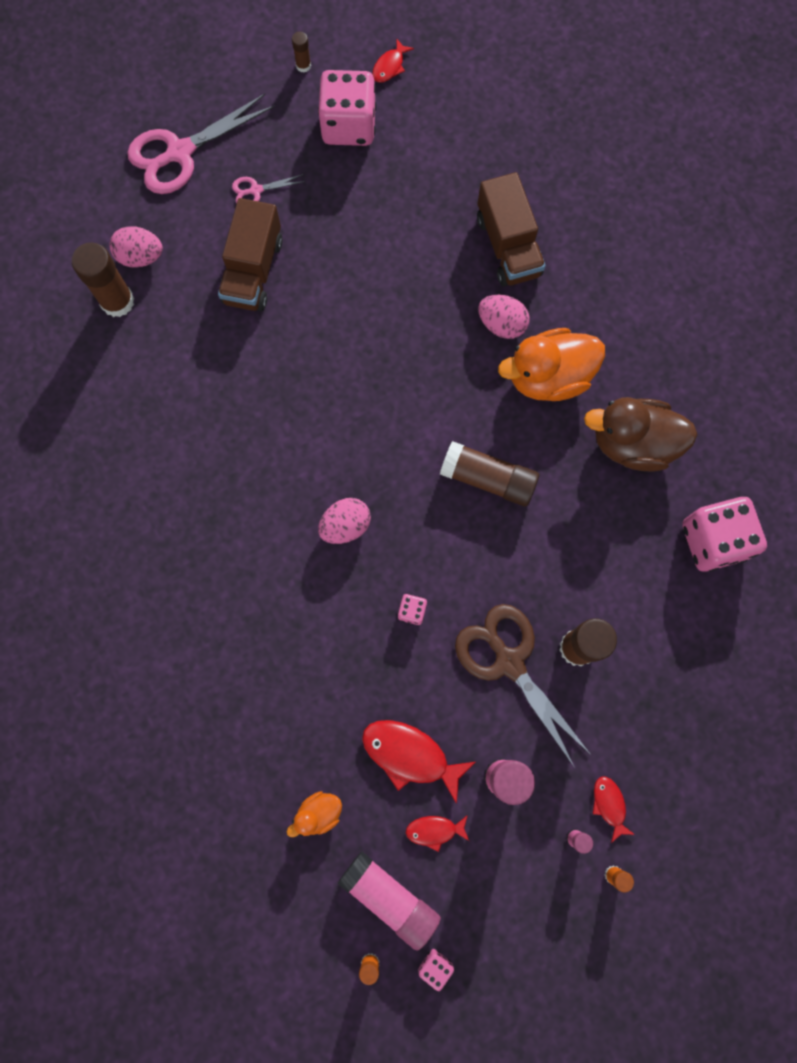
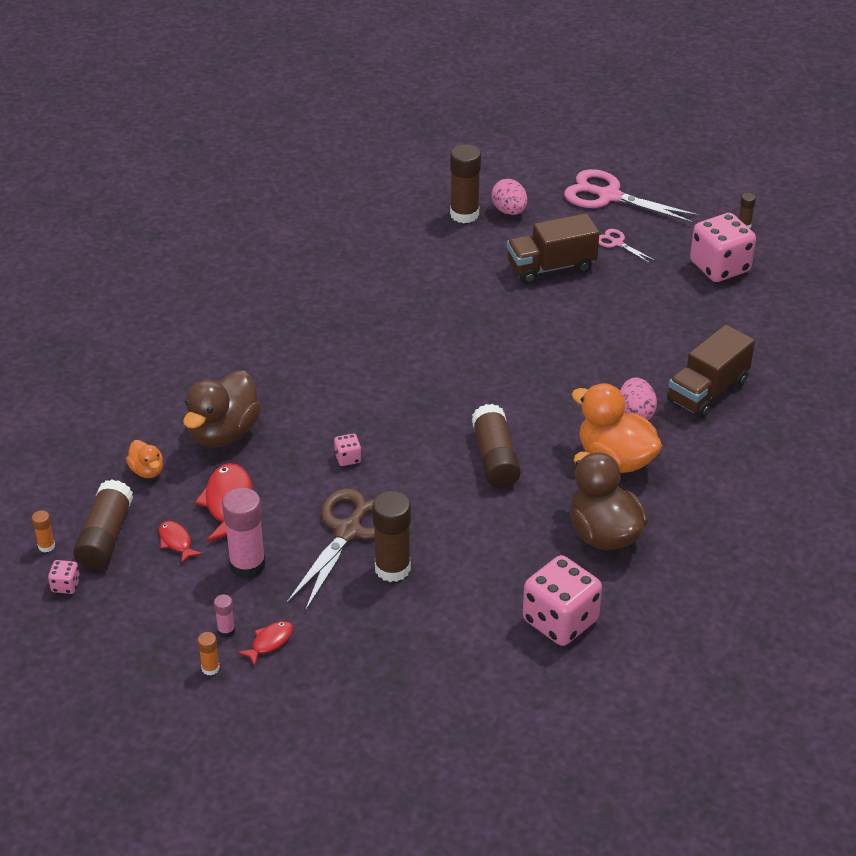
camera: 60 degrees right, 35 degrees down
(307, 711) = (223, 433): none -> brown duck
(318, 813) = (147, 471): orange duck -> orange duck turned 150 degrees counterclockwise
(345, 526) = (388, 395): pink egg -> none
(389, 66) = (793, 268): red fish -> none
(389, 897) = (105, 537): pink glue stick -> brown glue stick

